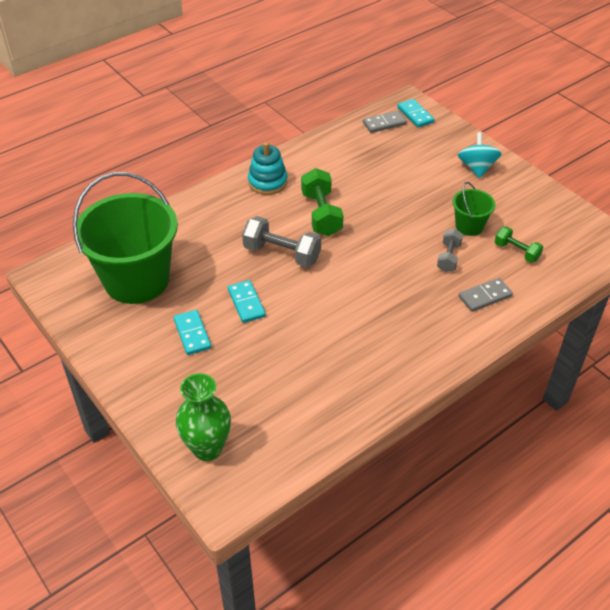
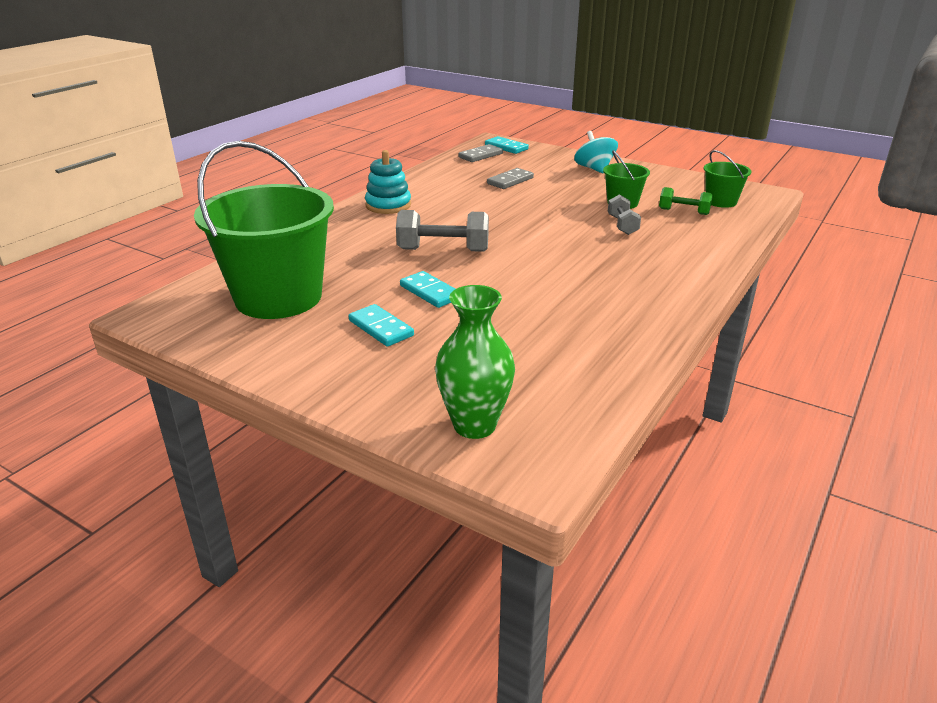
camera: 20 degrees left, 15 degrees down
(321, 214) = (464, 217): green dumbbell -> none
(485, 296) = (683, 244): grey domino -> grey domino (510, 181)
(562, 245) = (721, 201): none -> green bucket

